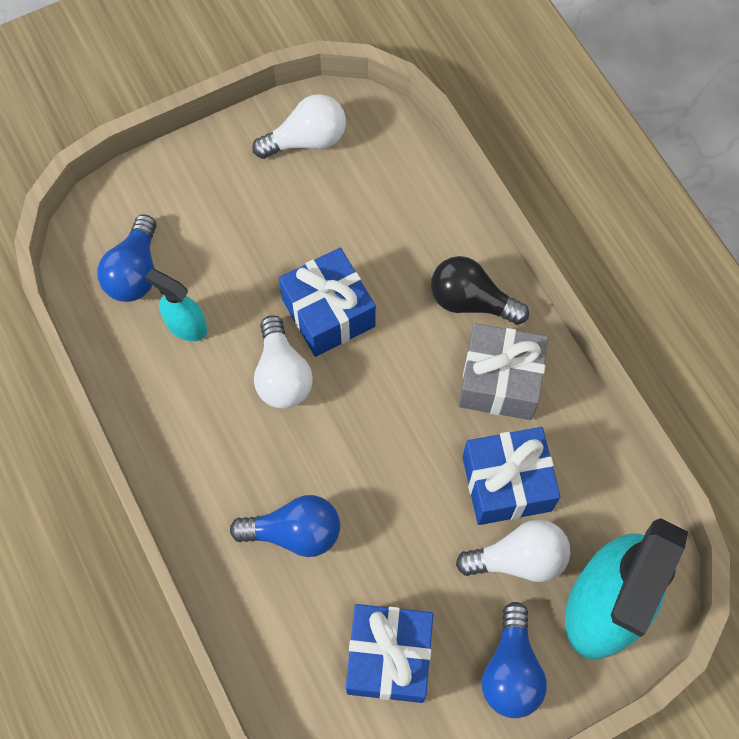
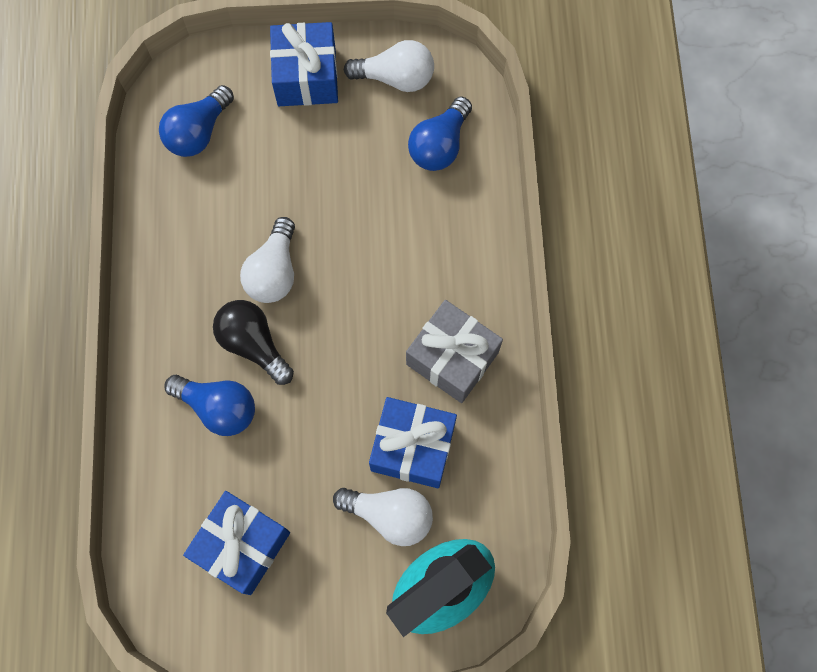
camera: 25 degrees right, 5 degrees up
(186, 325) = (217, 195): turquoise spray bottle -> none
(328, 313) = (338, 236): blue gift -> blue gift (306, 77)
(471, 301) = (463, 278): black light bulb -> black light bulb (254, 344)
(511, 670) = (335, 603): blue light bulb -> blue light bulb (439, 145)

